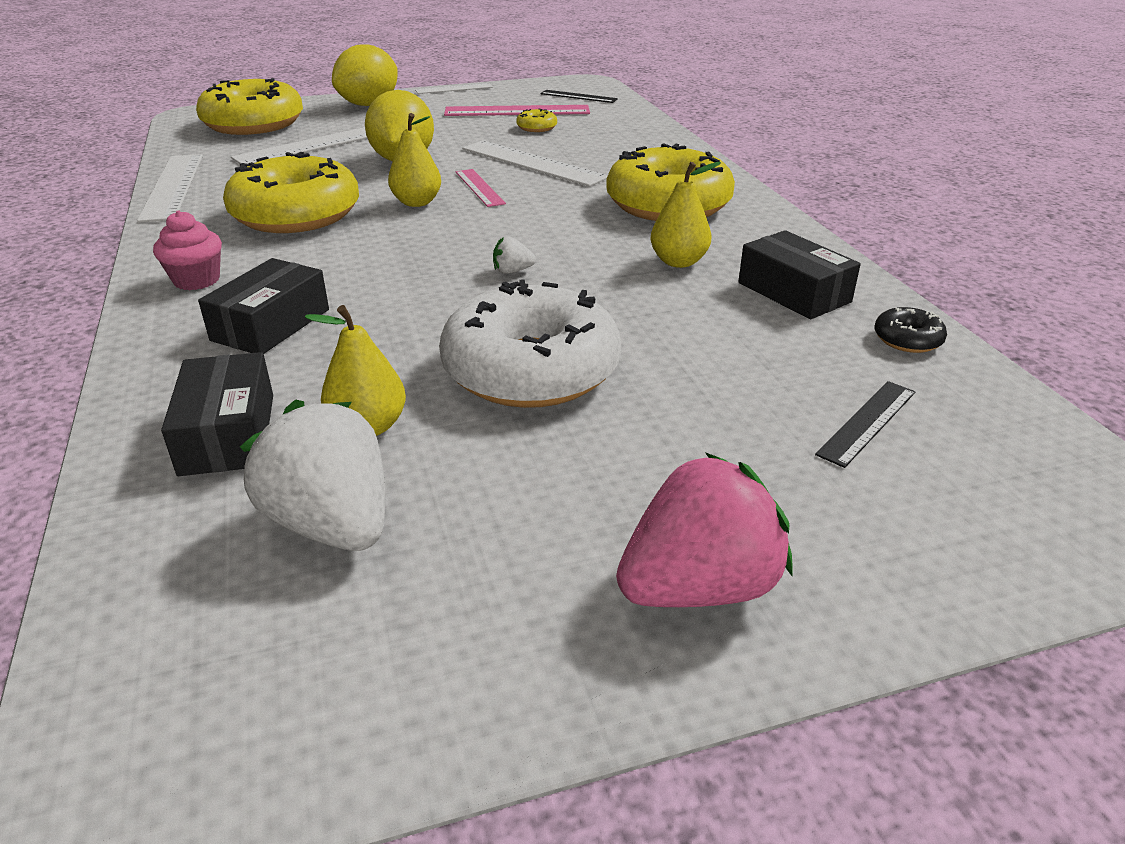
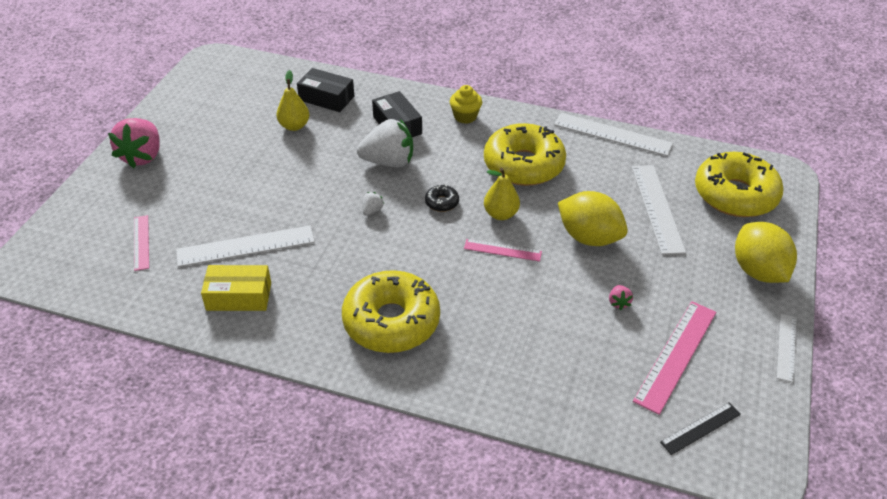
camera: 125 degrees right, 10 degrees up
(197, 280) = (465, 116): pink cupcake -> yellow cupcake
(332, 524) = (254, 105): white strawberry -> white strawberry (388, 162)
(484, 135) = (618, 302): none -> pink strawberry
(531, 370) = (282, 176): white donut -> none
(533, 163) = (529, 297): white ruler -> white ruler (246, 246)
(536, 128) = (615, 343): yellow donut -> none
(678, 262) = (316, 275): yellow pear -> none
(794, 292) = (239, 296): black box -> yellow box
(867, 422) = (141, 242): black ruler -> pink ruler
(907, 339) = (160, 302): black donut -> black donut (442, 202)

